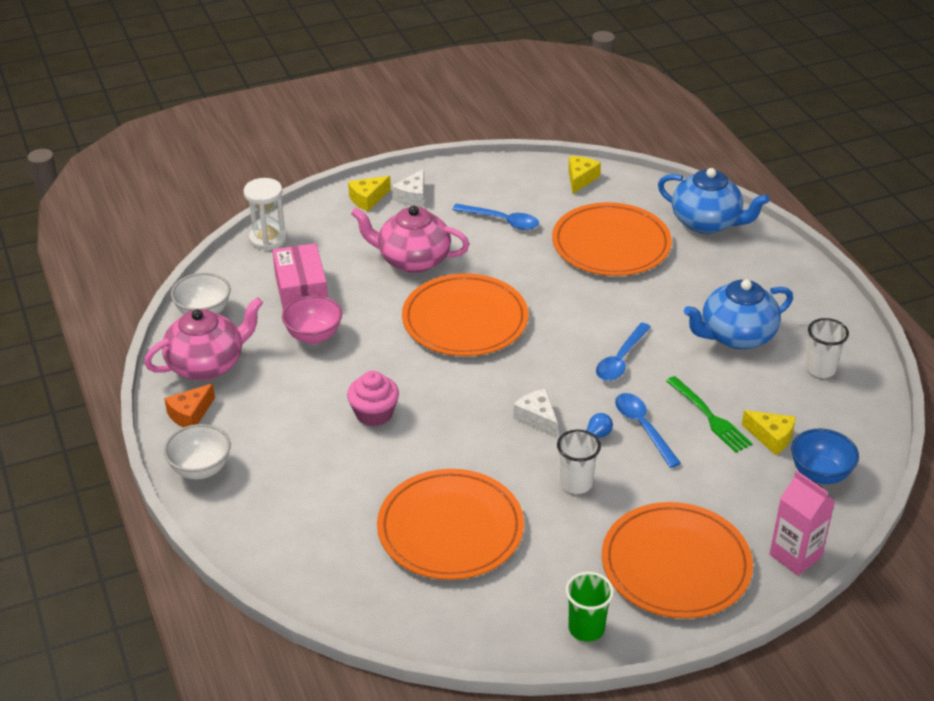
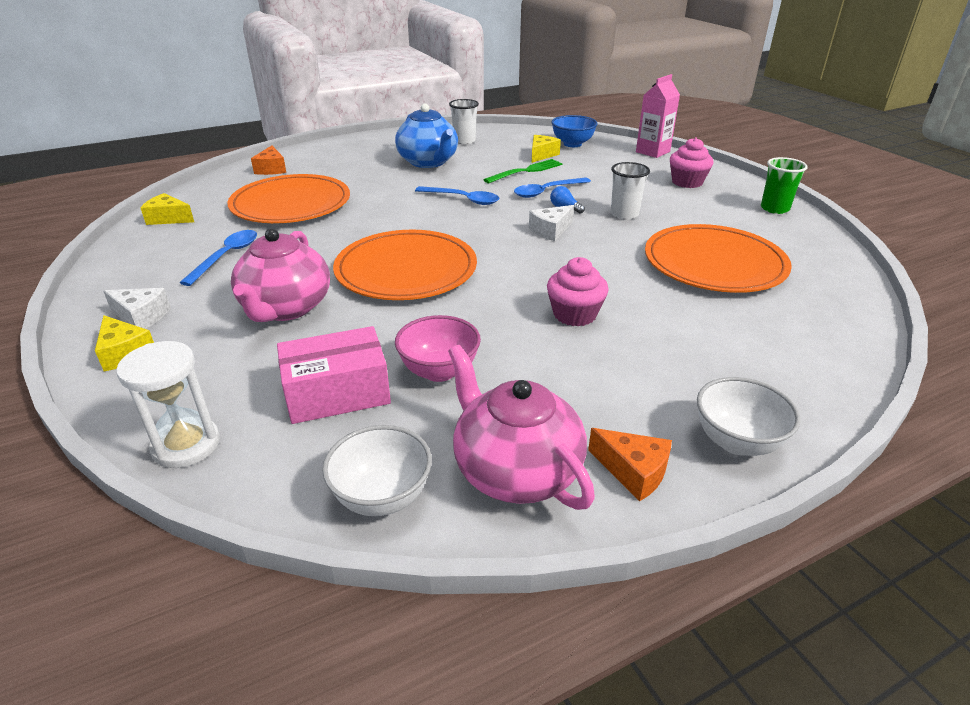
camera: 95 degrees left, 5 degrees down
(676, 564) = (687, 182): orange plate -> pink cupcake
(707, 222) = (271, 169): blue teapot -> orange cheese

